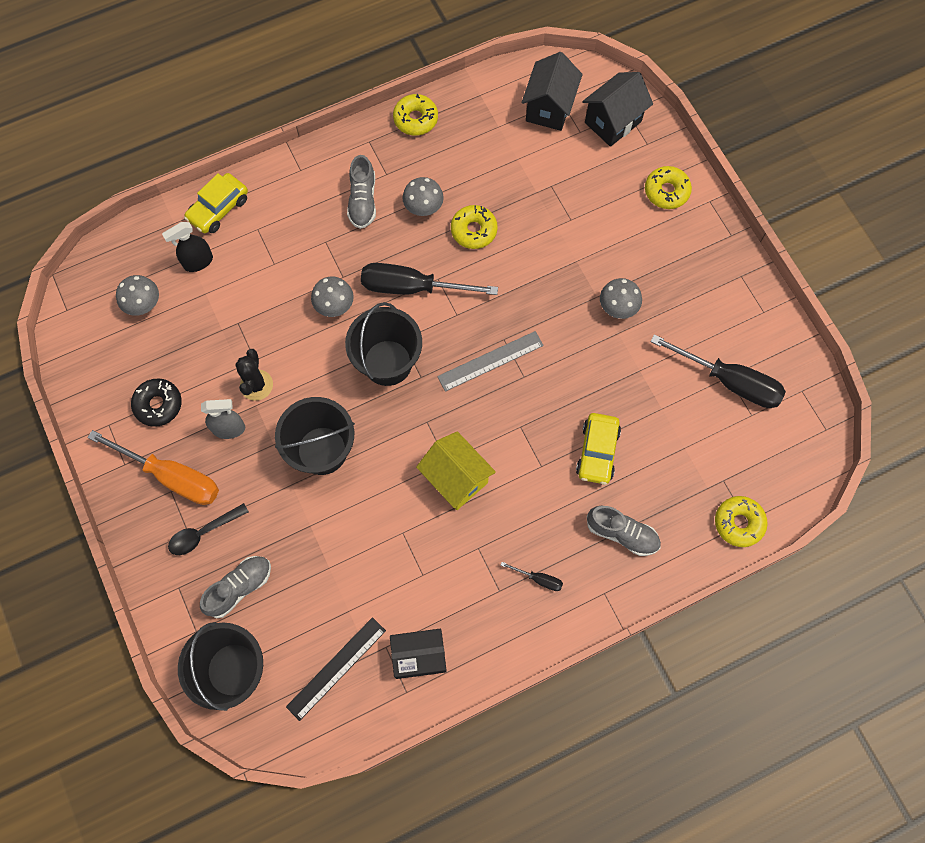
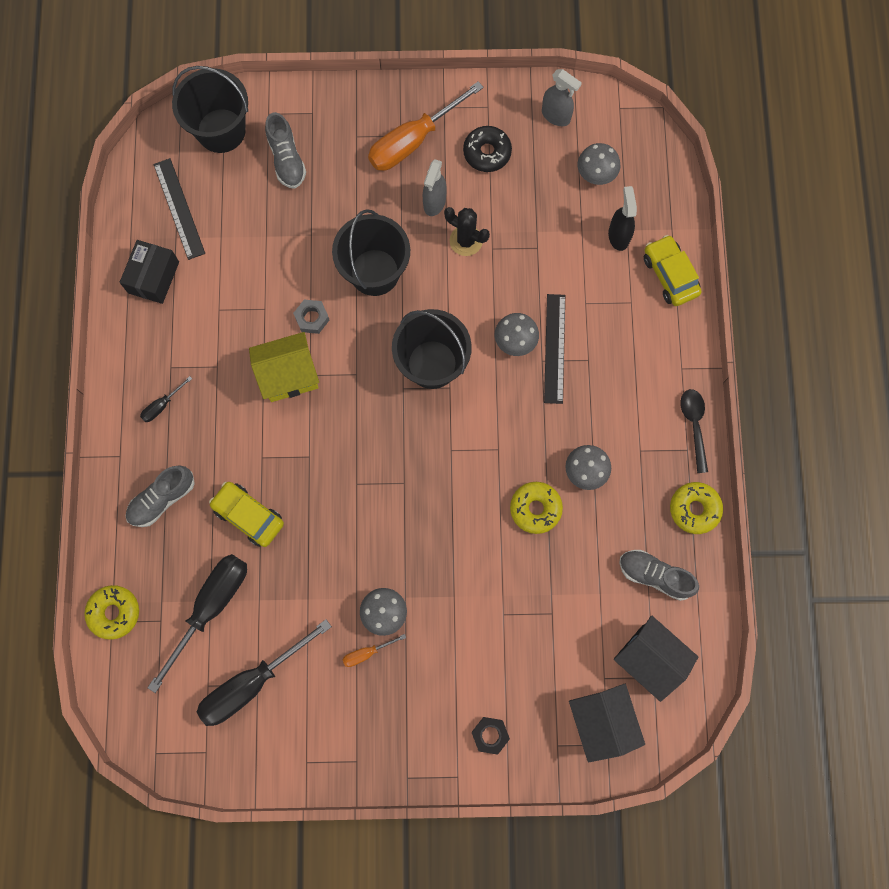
camera: 115 degrees right, 5 degrees up
(96, 360) = (556, 116): none -> grey spray bottle
(203, 533) = (349, 148): black spoon -> black spoon (694, 426)
(327, 271) = (555, 348): none -> black ruler
(362, 201) = (619, 414): grey shoe -> grey shoe (654, 575)
(392, 485) = (312, 318): none -> grey nut
(412, 287) = (500, 421): black screwdriver -> black screwdriver (210, 607)
(490, 361) = (387, 460): grey ruler -> none
(656, 305) = (367, 653): none -> orange screwdriver
(666, 191) = (490, 735): yellow donut -> black nut

